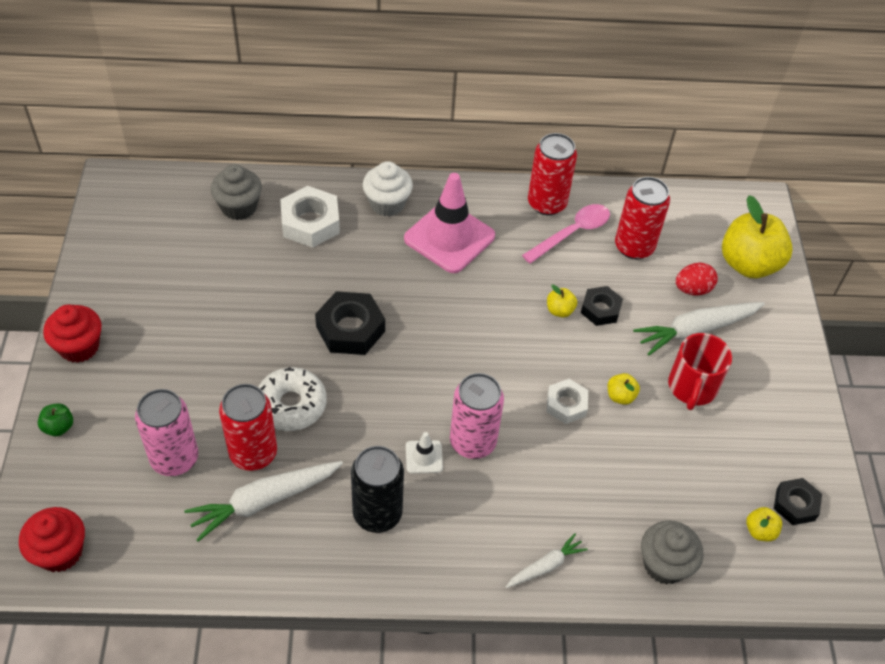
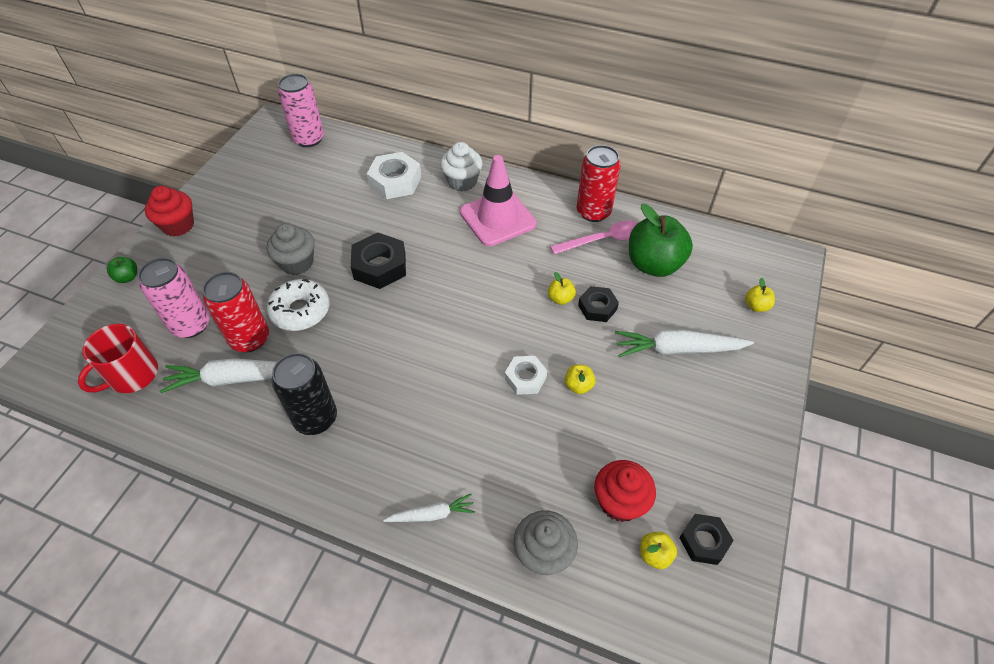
camera: 25 degrees right, 0 degrees up
(60, 552) = (68, 368): red cupcake -> red cupcake (619, 502)
(239, 207) = (349, 158): grey cupcake -> grey cupcake (297, 263)
(424, 457) = (380, 384): white traffic cone -> none
(472, 442) = (427, 384): pink can -> pink can (309, 139)
(634, 247) = (653, 264): red can -> green apple
(692, 289) = (691, 313): red egg -> none
(692, 387) = (650, 398): red mug -> red mug (132, 375)
(748, 264) = (756, 306): yellow apple -> yellow apple, size x0.43

